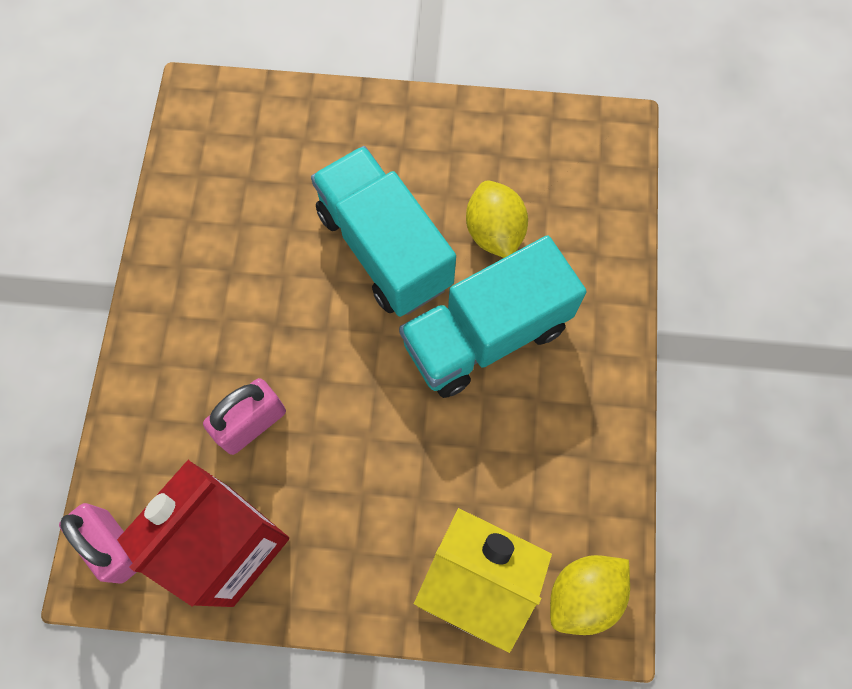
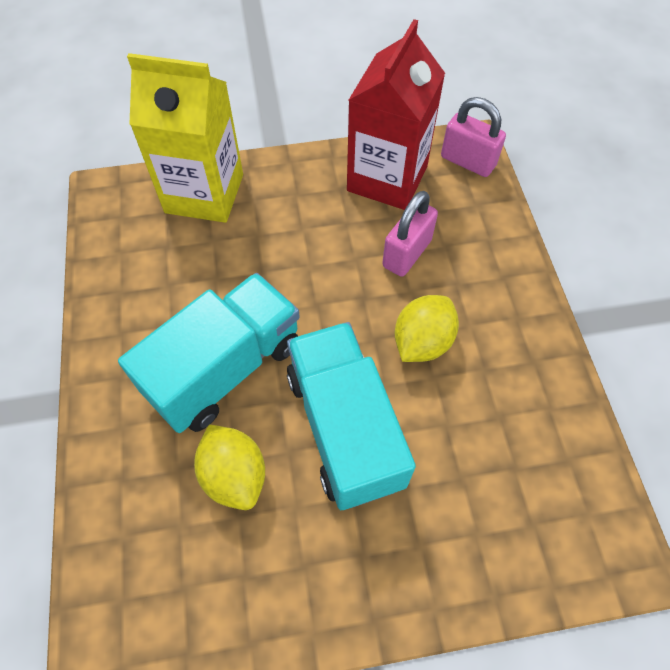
camera: 165 degrees right, 10 degrees down
(384, 248) = (344, 428): turquoise truck -> turquoise truck turned 150 degrees counterclockwise
(584, 595) = (121, 204): yellow lemon -> yellow lemon (422, 342)

